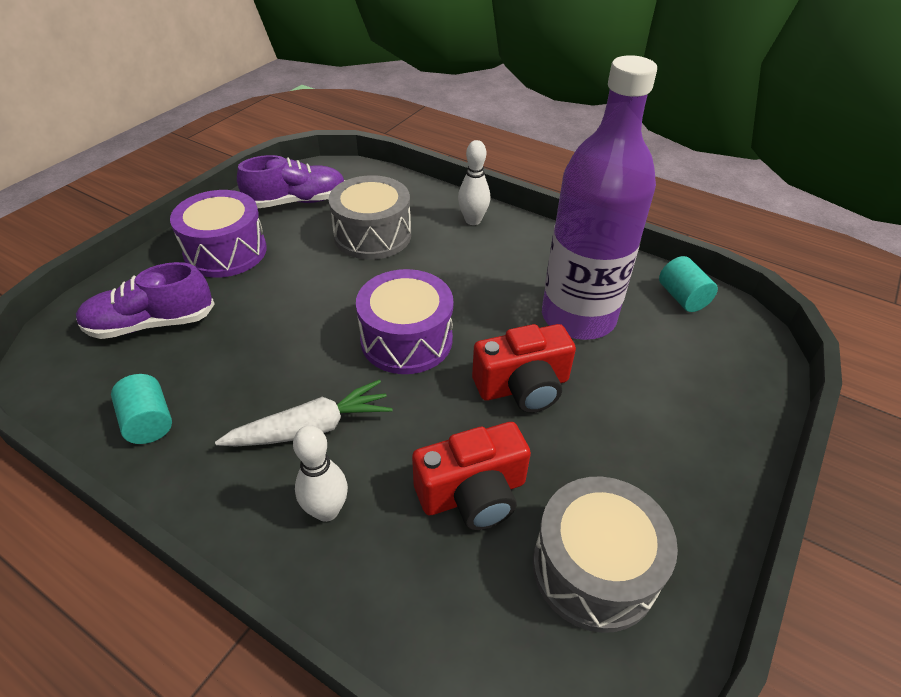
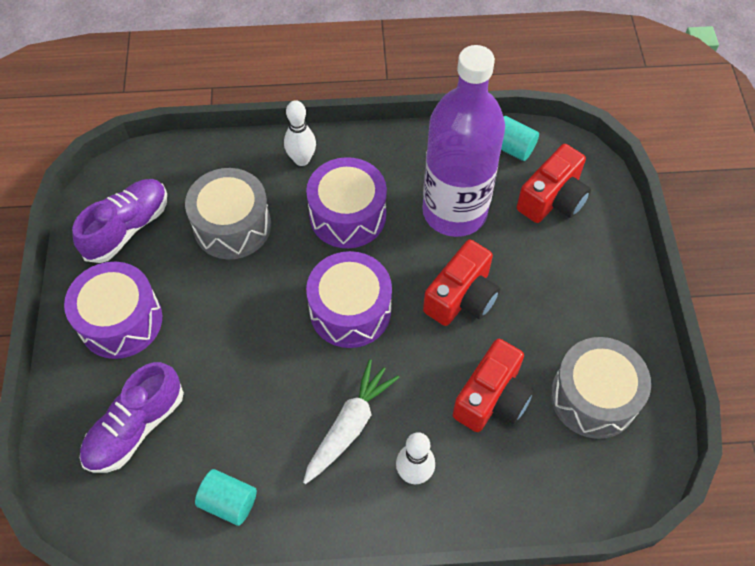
camera: 35 degrees left, 15 degrees up
(474, 273) = (347, 215): none -> purple drum
(695, 356) = (552, 199): none -> red camera

